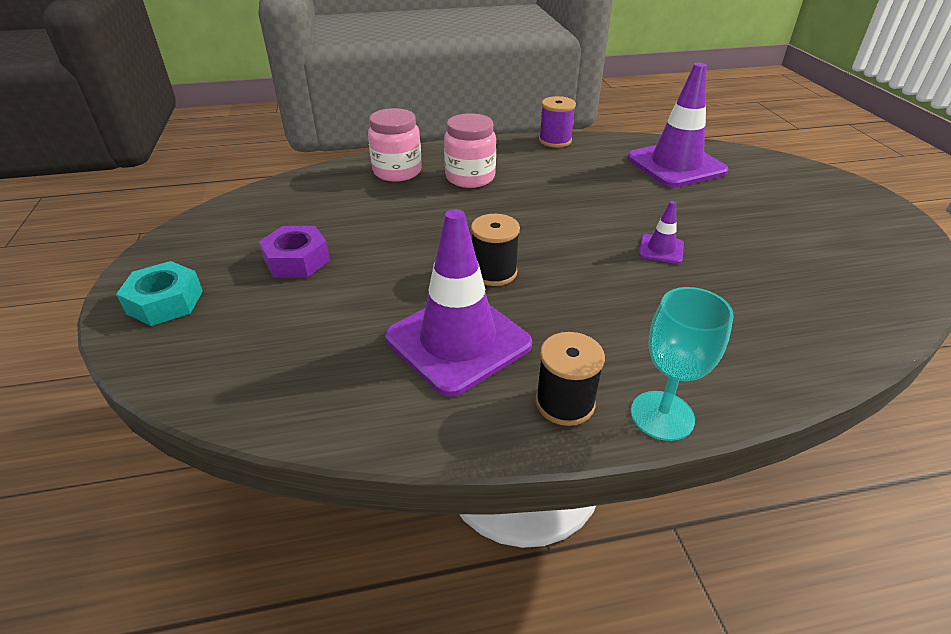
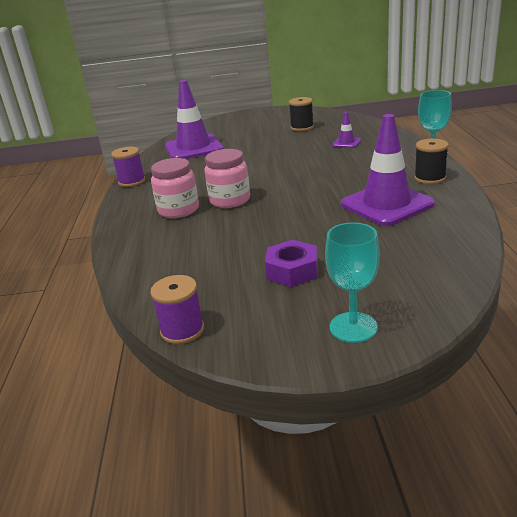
camera: 80 degrees left, 10 degrees down
(165, 302) = (353, 327): turquoise nut -> turquoise goblet
(223, 207) = (182, 330): none -> purple spool
(397, 171) = (150, 241): pink jar -> pink jar (230, 200)
(494, 272) = (315, 197): black spool -> black spool (302, 127)
(661, 249) = (294, 155): purple traffic cone -> purple traffic cone (346, 143)

